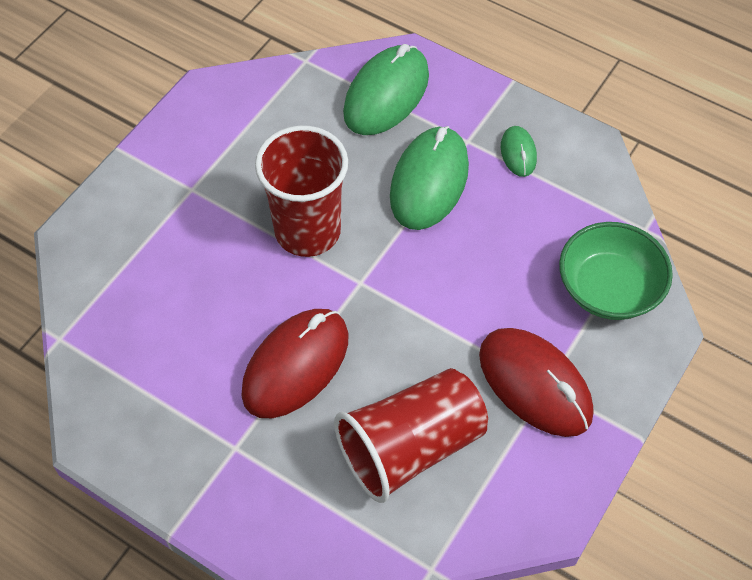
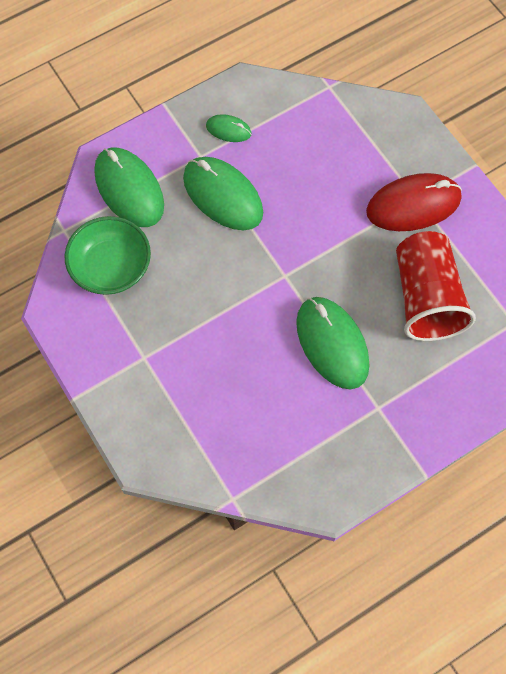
camera: 65 degrees left, 10 degrees up
(296, 365) = (332, 344): red mouse -> green mouse
(307, 231) = (224, 292): red cup -> none
(608, 289) = (363, 129): green bowl -> green bowl (111, 267)

